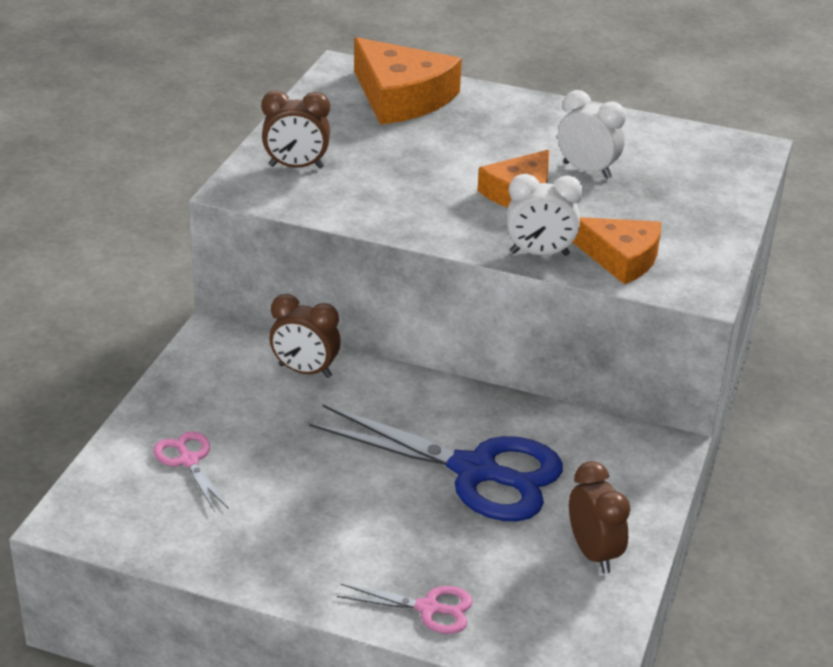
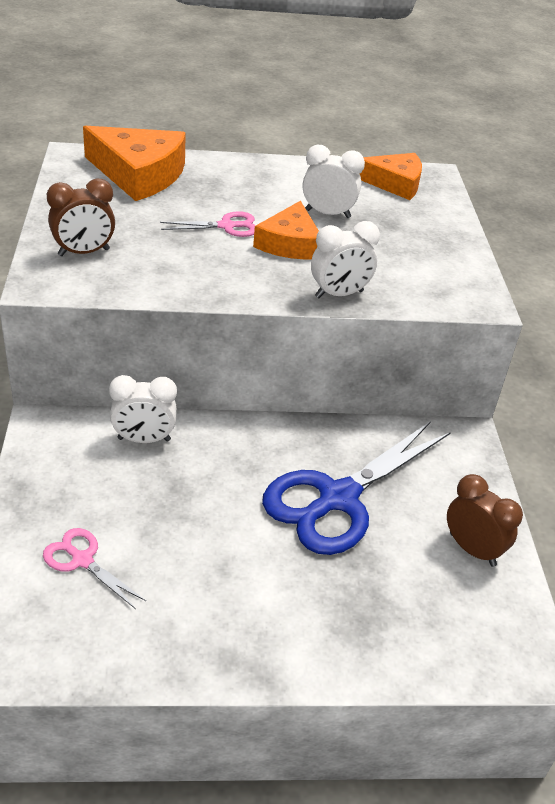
camera: 25 degrees left, 5 degrees up
(305, 371) = (144, 439): brown clock -> white clock
(428, 608) = (375, 649): pink scissors -> pink scissors (226, 226)
(475, 471) = (338, 498): blue scissors -> blue scissors turned 135 degrees clockwise
(621, 258) = (403, 285): orange cheese -> orange cheese (394, 183)

